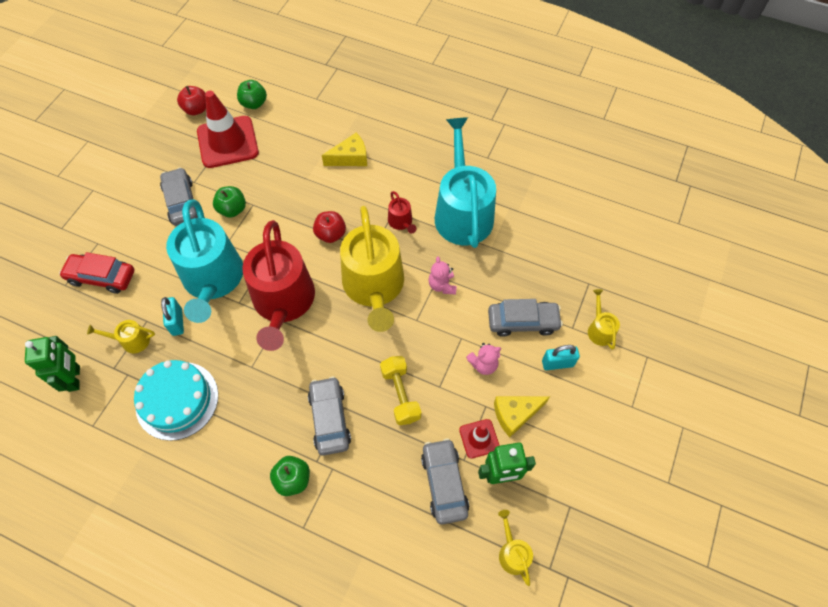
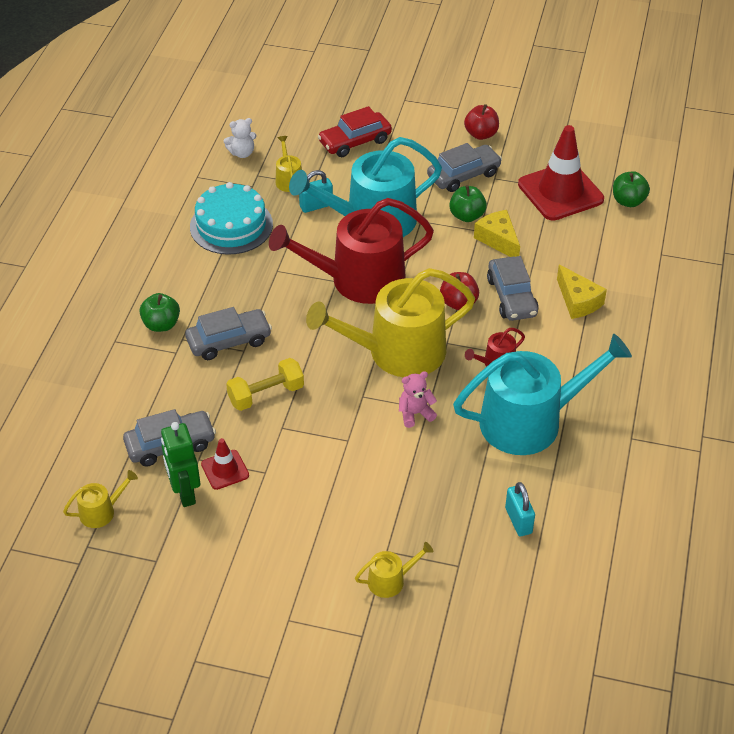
camera: 80 degrees right, 15 degrees down
(75, 378) = (242, 153): green robot -> white teddy bear
(102, 277) = (355, 141): red car -> red car turned 120 degrees counterclockwise
(196, 109) = (598, 156): red apple -> red apple (481, 134)
(483, 364) = (317, 464): pink teddy bear -> none
(515, 414) = (259, 500): yellow cheese -> yellow cheese (498, 240)
(522, 322) = (383, 498): grey car -> grey car (511, 297)
(557, 363) = (333, 538): turquoise padlock -> turquoise padlock (518, 521)

